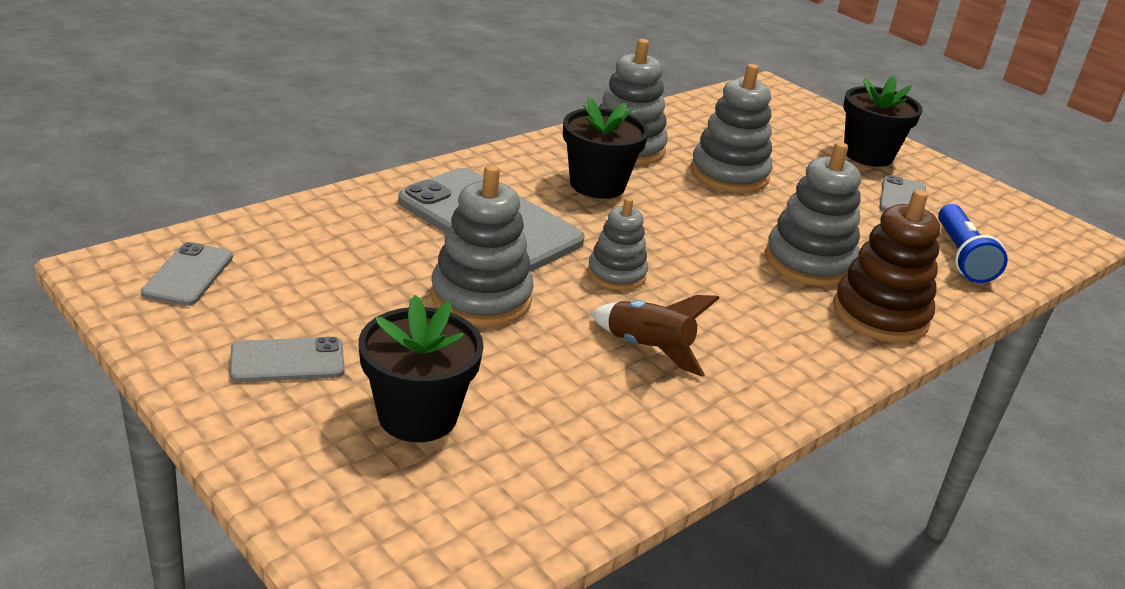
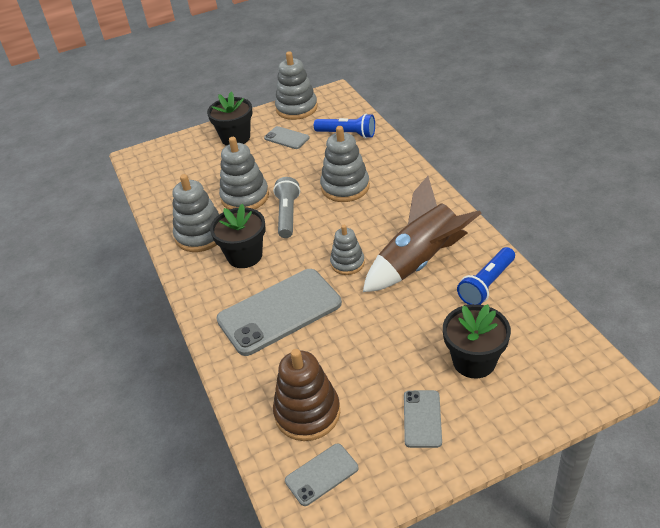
camera: 65 degrees left, 10 degrees up
(188, 275) = (321, 474): grey phone -> grey phone turned 60 degrees counterclockwise
(481, 298) = (365, 324): grey stacking toy -> grey stacking toy (296, 108)
(618, 432) = (487, 284): none -> blue flashlight
(647, 349) = (419, 262): brown rocket -> brown rocket, size x1.81
(706, 213) = (287, 215): none -> grey flashlight
(880, 315) = (395, 174): brown stacking toy -> brown stacking toy (307, 413)

